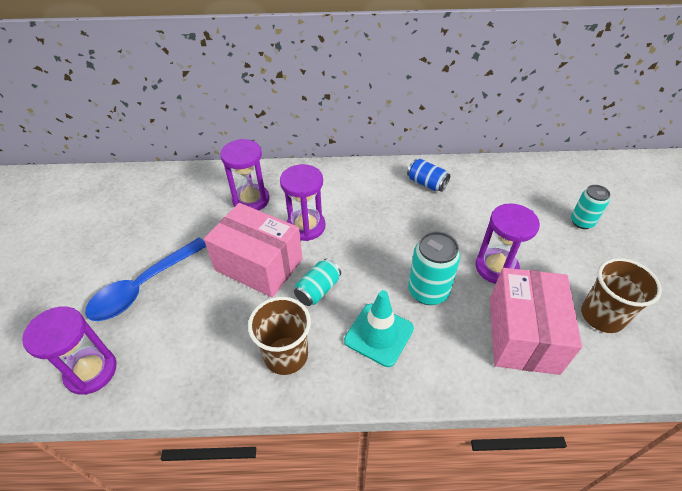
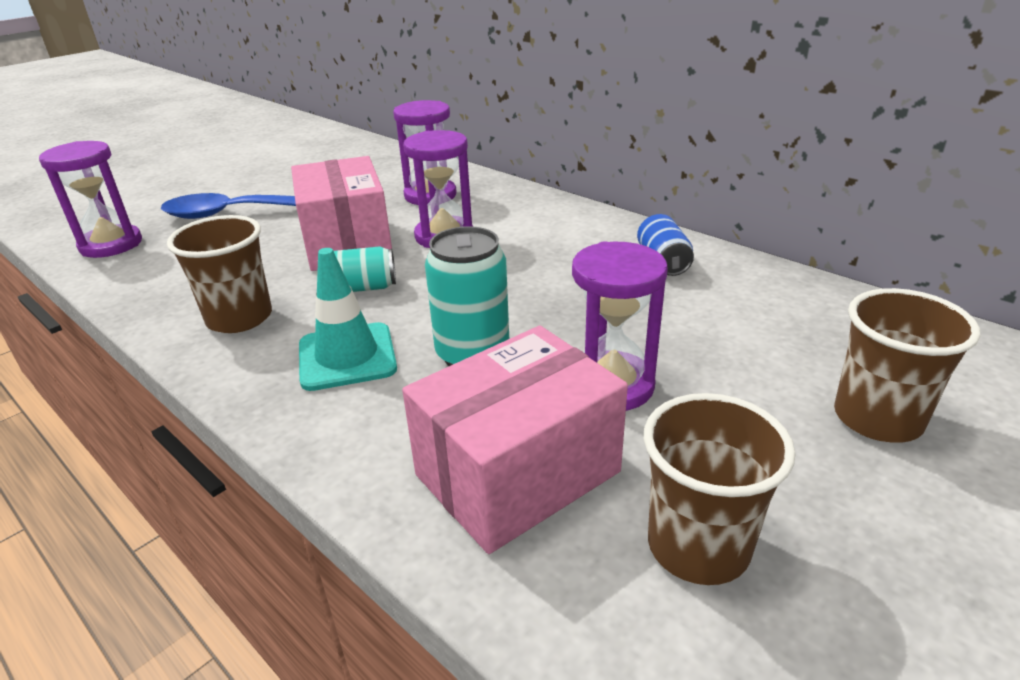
camera: 45 degrees right, 15 degrees down
(581, 222) = (877, 418): turquoise can -> brown cup

